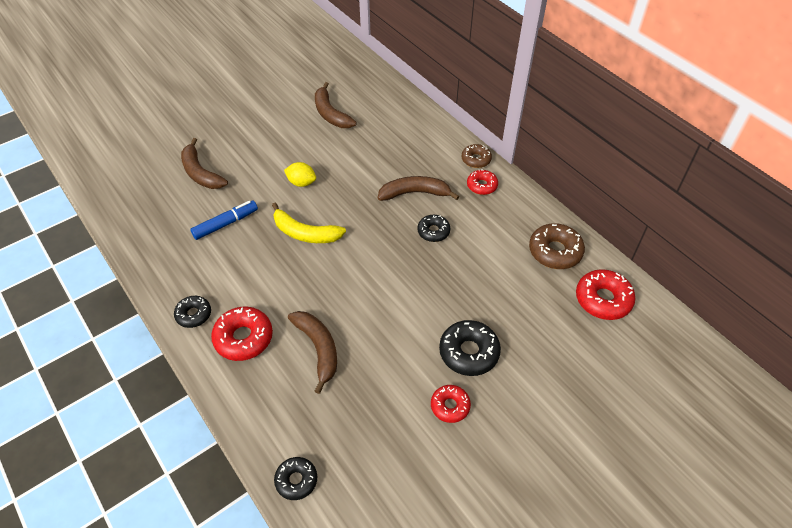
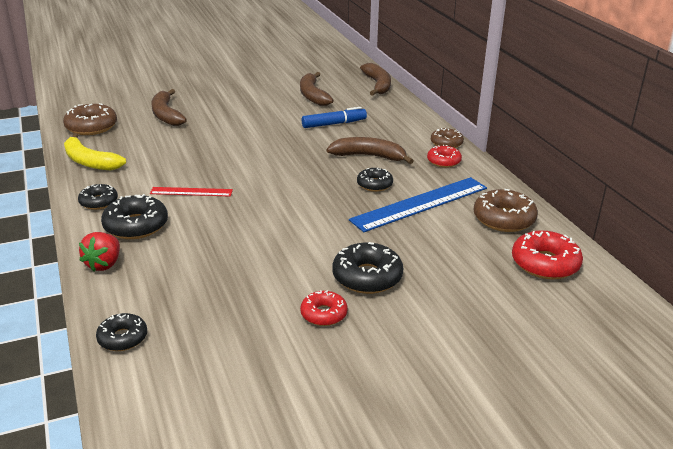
camera: 15 degrees right, 20 degrees down
(134, 207) = (91, 127): none -> brown donut
(225, 224) = (168, 149): blue marker -> blue marker (333, 124)
(238, 395) = (104, 264): none -> red strawberry
(243, 338) = (136, 226): red donut -> black donut
(274, 280) = (191, 192): none -> red ruler
(301, 183) = (258, 134): yellow lemon -> none
(305, 233) = (241, 166): yellow banana -> yellow banana (89, 161)
(318, 349) = (206, 246): brown banana -> brown banana (378, 85)
(481, 248) = (420, 204): none -> blue ruler

